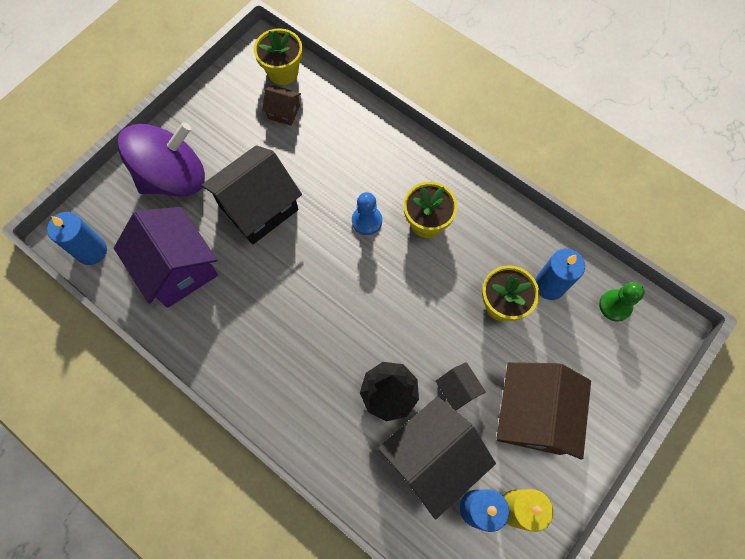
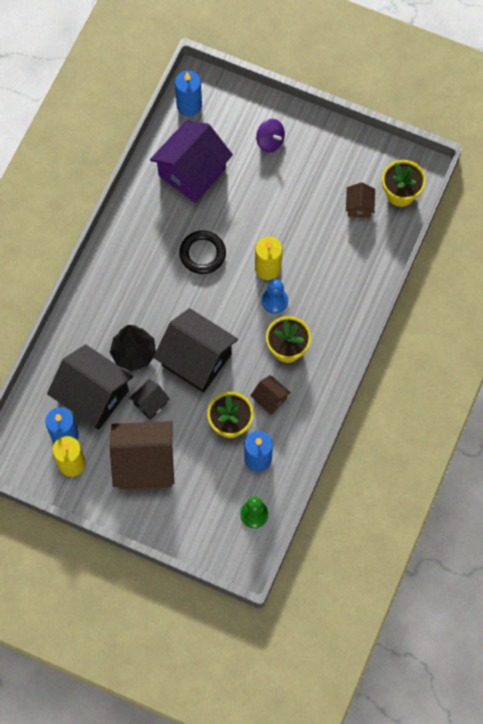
camera: 75 degrees right, 0 degrees up
(174, 177) = (270, 141): purple spinning top -> purple spinning top, size x0.45
(258, 208) = (262, 214): black house -> black house (196, 359)
(285, 282) = (202, 254): none -> black ring
(325, 218) = (268, 268): none -> yellow candle
(481, 255) = (270, 399): none -> brown house

